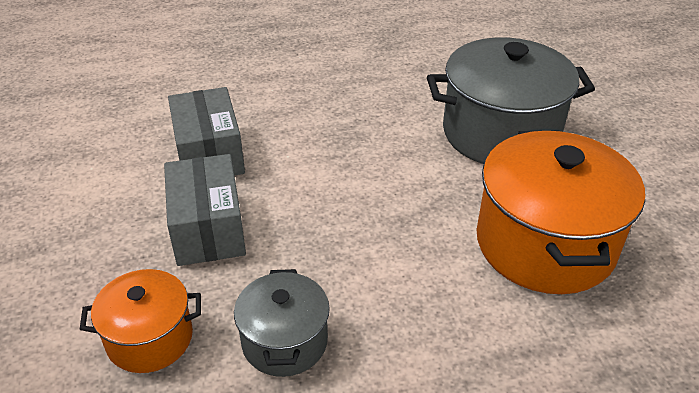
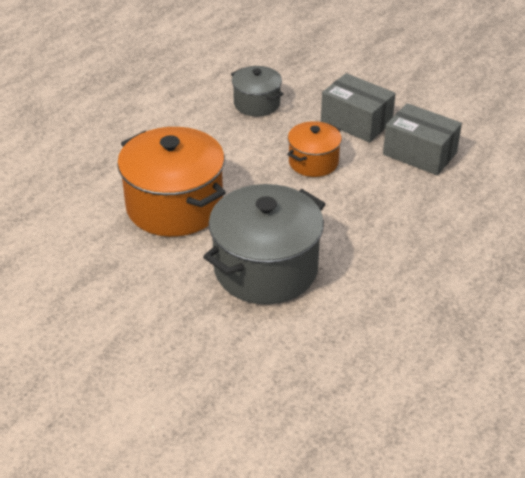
camera: 140 degrees right, 0 degrees up
(150, 338) = (312, 78): orange pot -> orange pot (313, 162)

